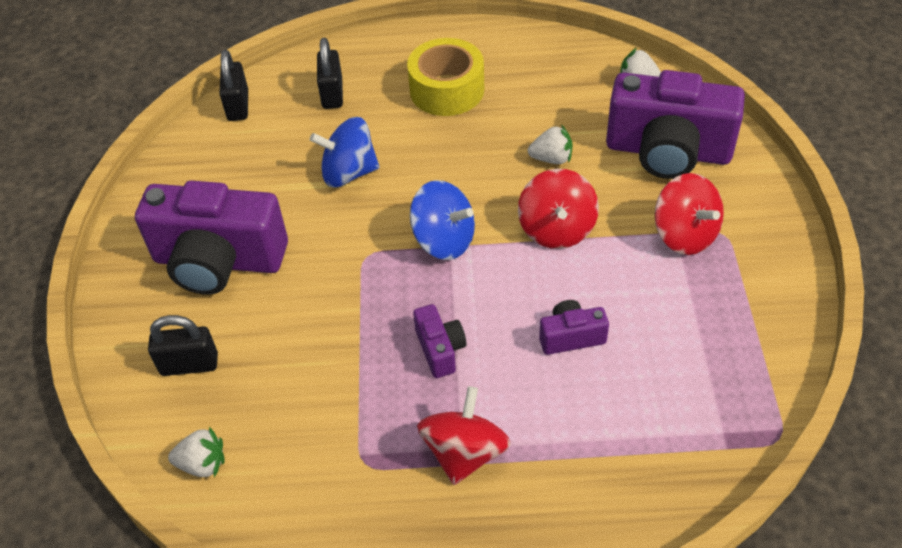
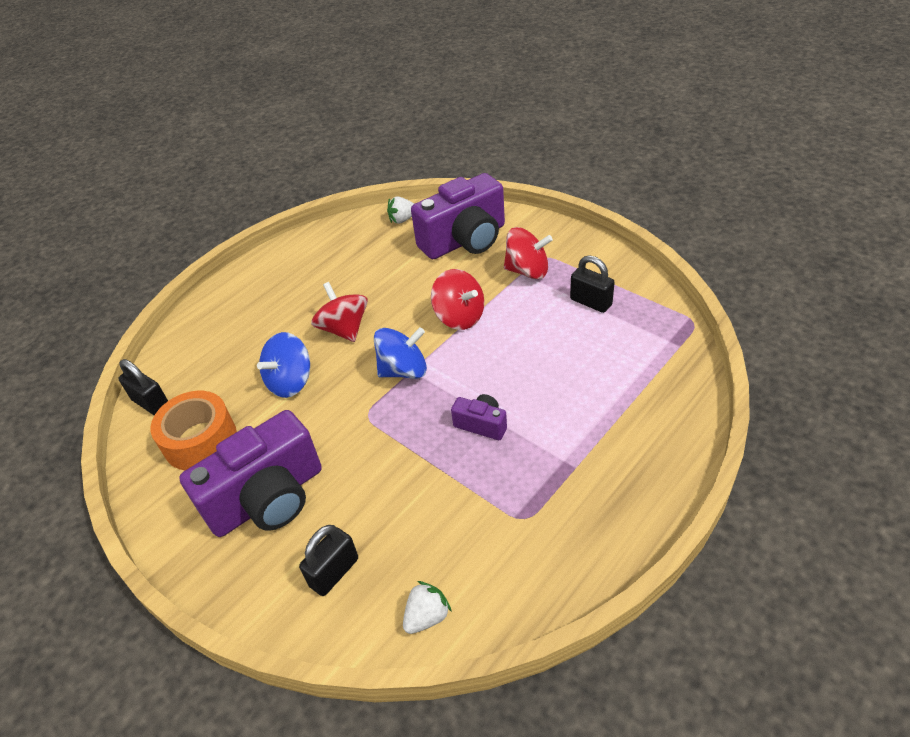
camera: 45 degrees left, 5 degrees down
(232, 168) = (200, 440): none -> orange tape
(332, 94) = (216, 349): black padlock -> black padlock (591, 302)
(447, 90) = (293, 296): yellow tape -> none
(464, 453) = (568, 461): red spinning top -> red spinning top (344, 329)
(551, 158) = (407, 286): white strawberry -> none
(571, 337) = (540, 360): purple camera -> none

